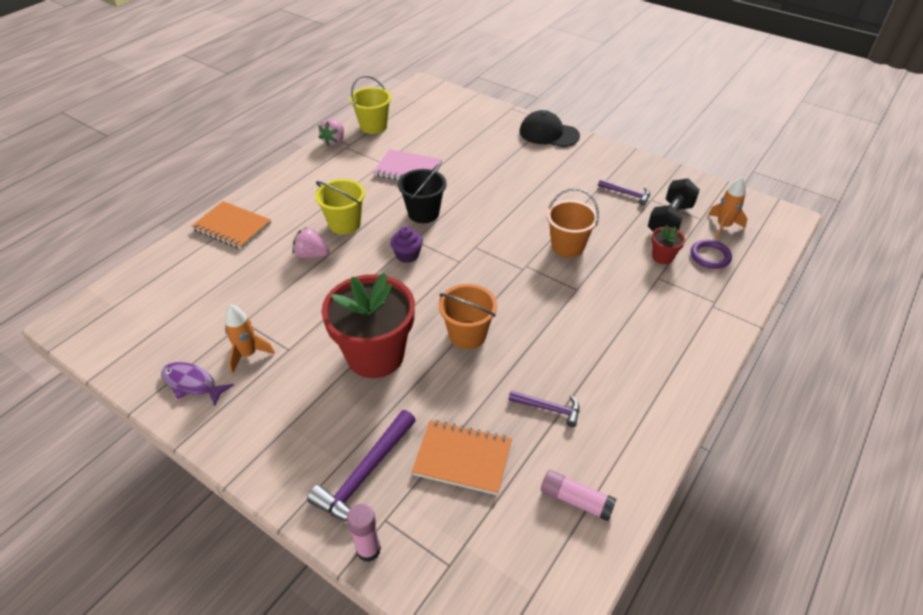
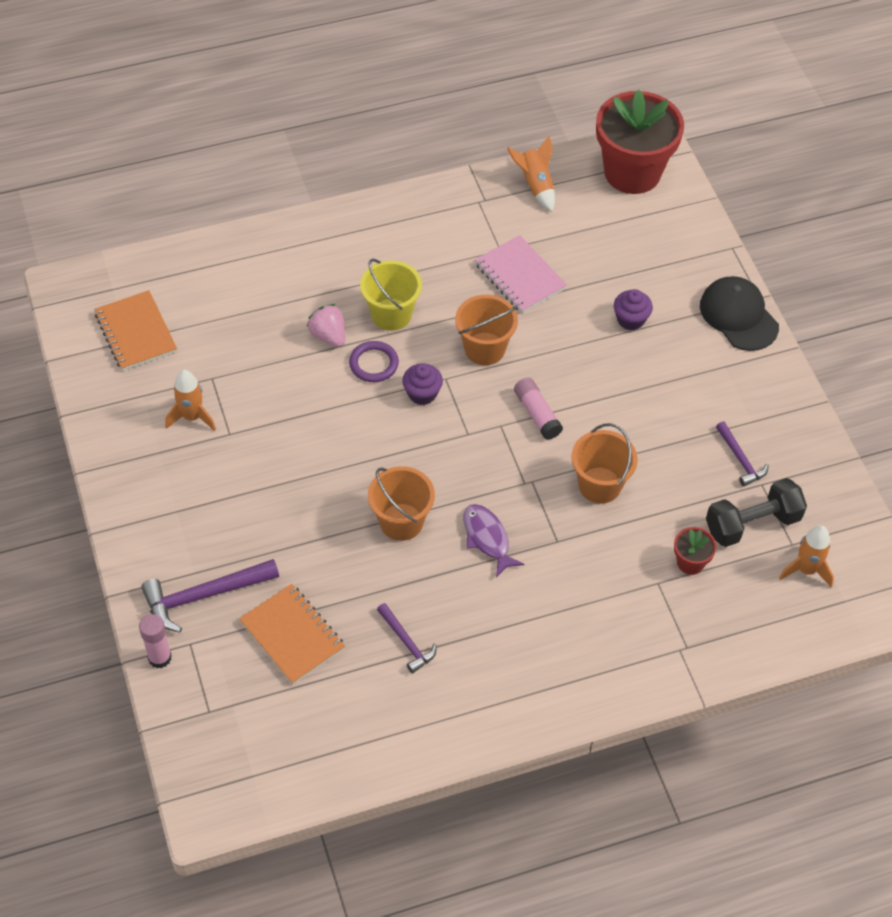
camera: 35 degrees right, 10 degrees up
(192, 384) = (127, 418): purple fish -> purple fish (487, 538)
(232, 227) = (277, 252): orange notebook -> orange notebook (135, 333)
(334, 141) = (471, 185): pink strawberry -> none
(373, 126) = (535, 185): yellow bucket -> orange rocket
(375, 355) = (300, 489): red flower pot -> red flower pot (632, 172)
(423, 213) = (484, 349): black bucket -> orange bucket
(494, 160) = (630, 319): none -> purple cupcake
(576, 500) = (352, 733): pink glue stick -> pink glue stick (537, 414)
(710, 256) = (745, 595): purple ring -> purple ring (373, 364)

